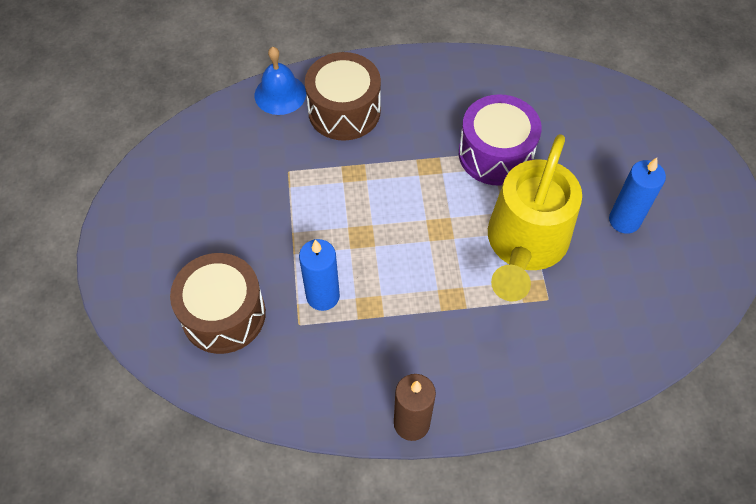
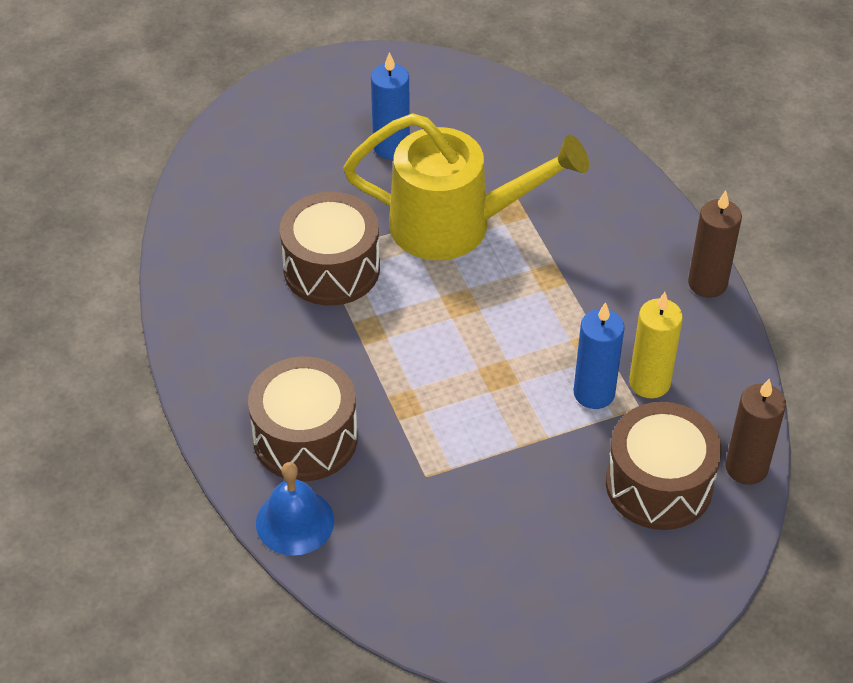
camera: 105 degrees left, 10 degrees down
(214, 383) = (746, 467): none -> brown candle
(319, 339) = (649, 383): none -> yellow candle
(495, 154) = (331, 268): purple drum -> brown drum

